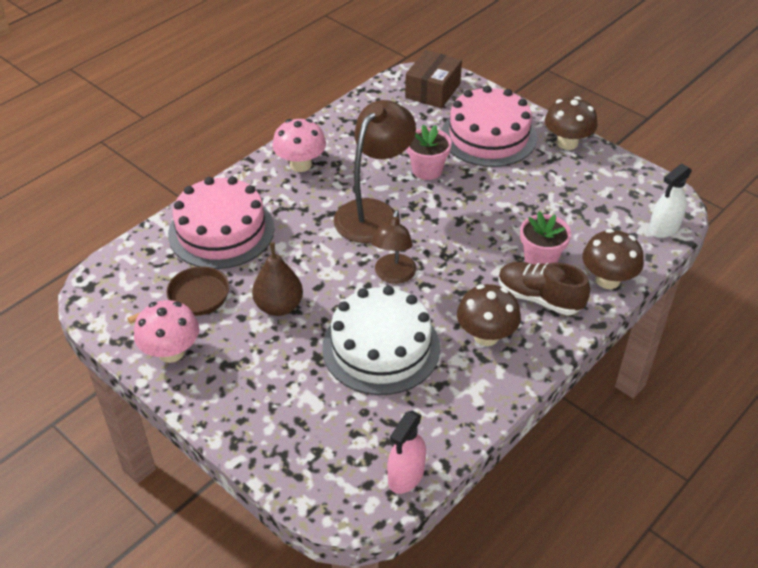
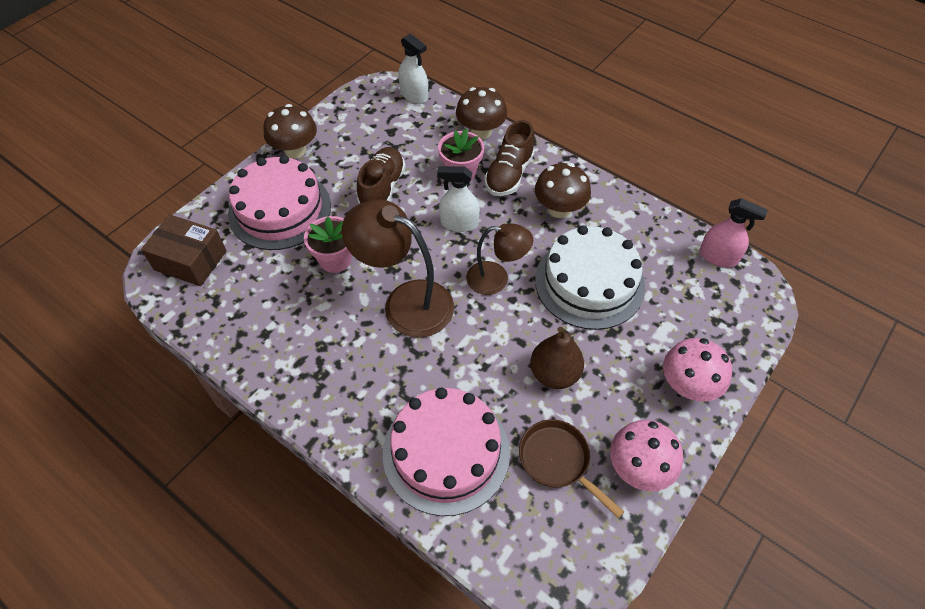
camera: 95 degrees left, 10 degrees up
(300, 164) = (323, 382): pink mushroom -> pink mushroom (687, 386)
(468, 253) = (459, 223): none -> white spray bottle
(516, 200) = (382, 188): none -> brown shoe

